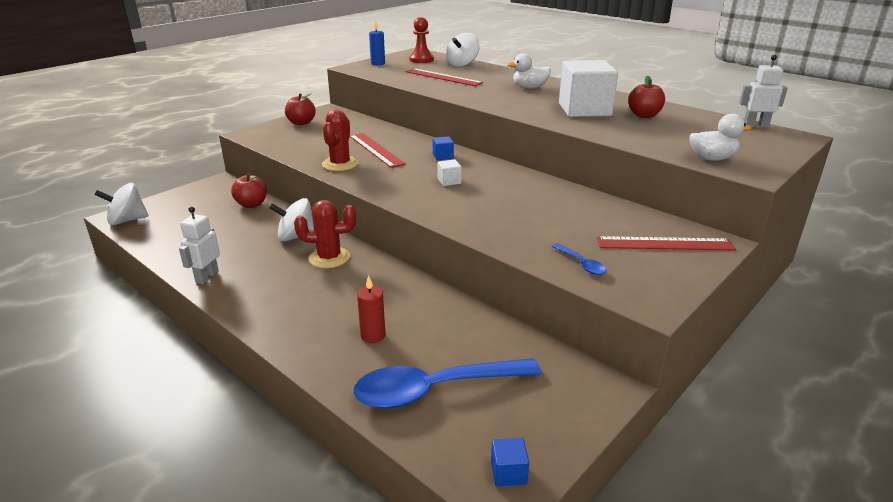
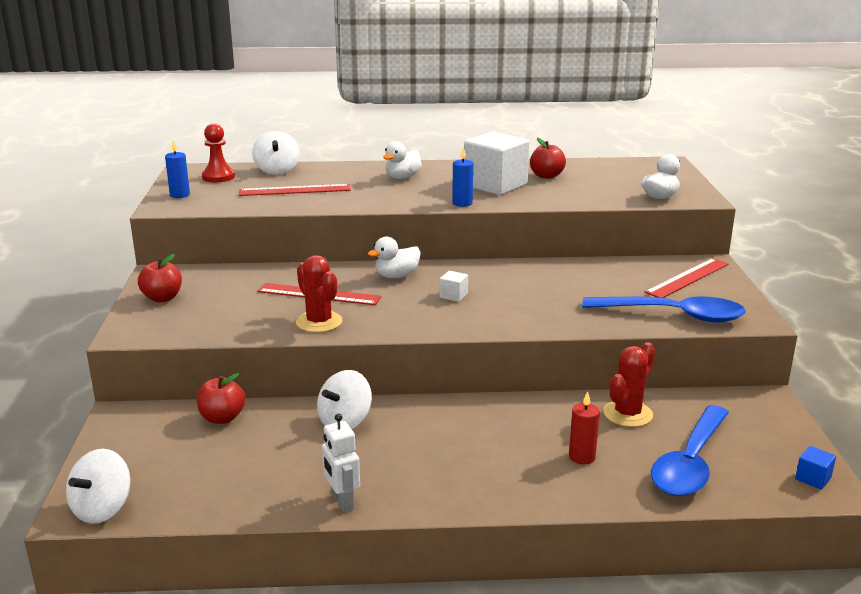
camera: 45 degrees left, 5 degrees down
(329, 258) = (418, 423): red cactus -> red cactus (627, 414)
(443, 156) = (396, 276): blue cube -> white duck
(527, 114) = (462, 203): none -> blue candle
(581, 264) = (673, 315): blue spoon -> blue spoon, size x2.36
(755, 126) = (629, 161): white robot -> none

